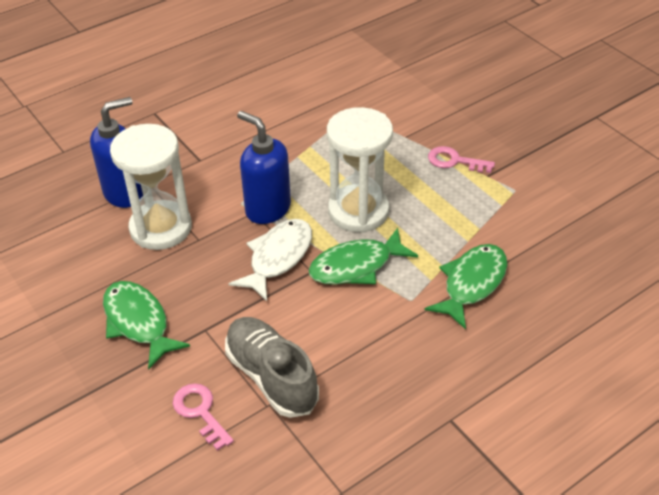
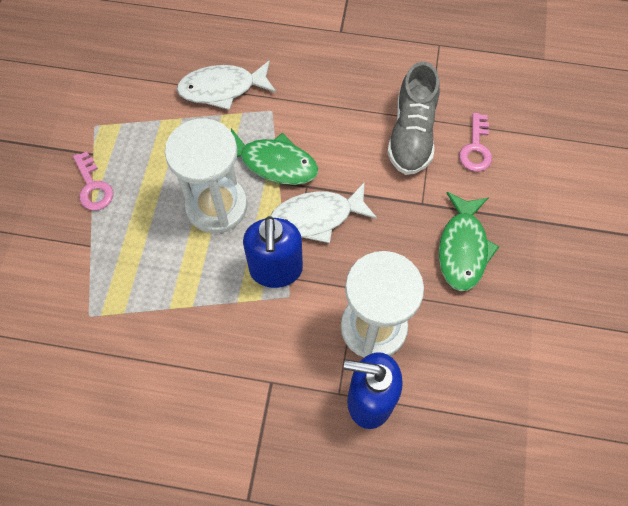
camera: 135 degrees left, 20 degrees up
(471, 284) = (222, 89): green fish -> white fish

